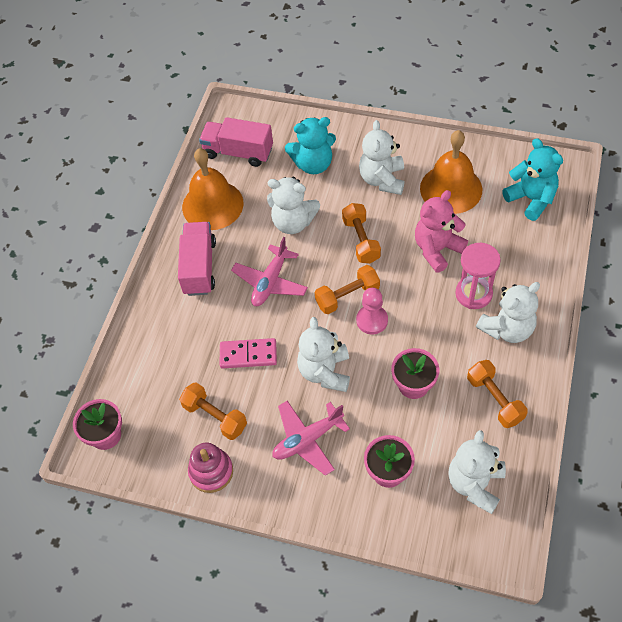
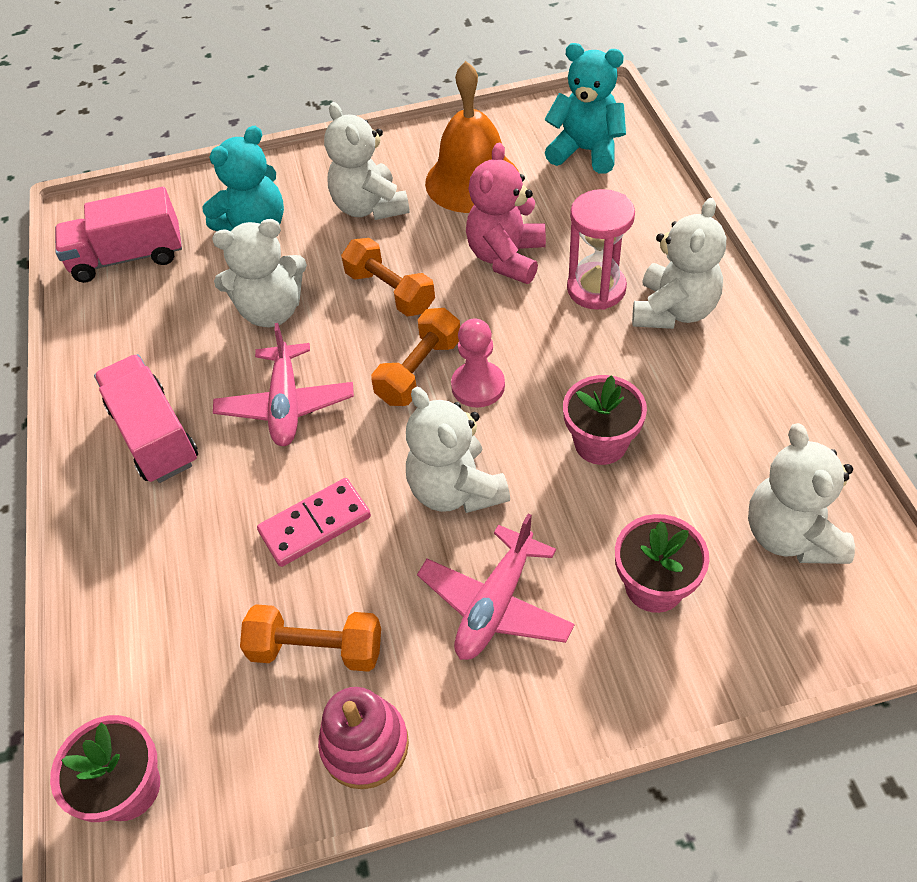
camera: 30 degrees left, 5 degrees down
(212, 205) = (126, 341): orange bell -> none
(495, 399) = (727, 406): orange dumbbell -> none

